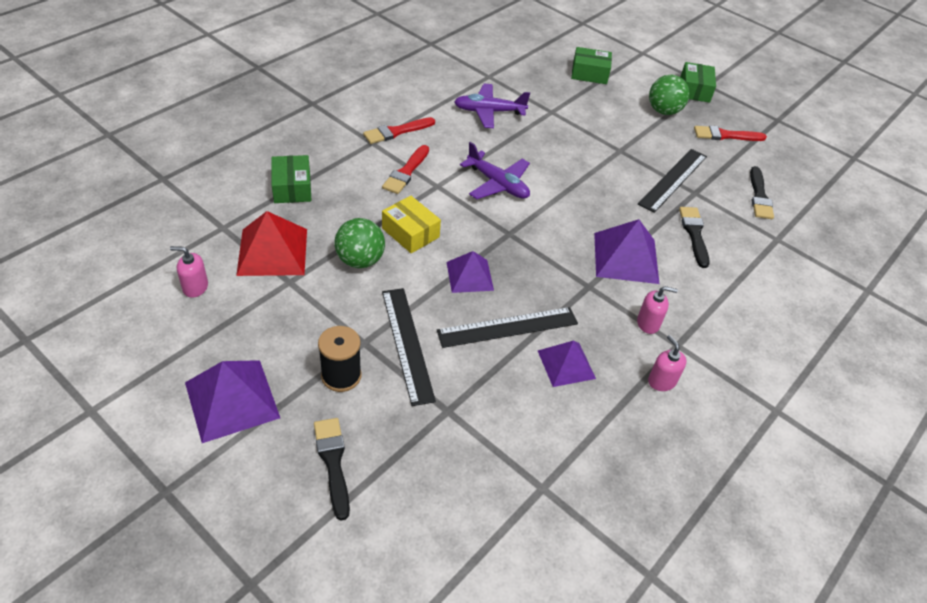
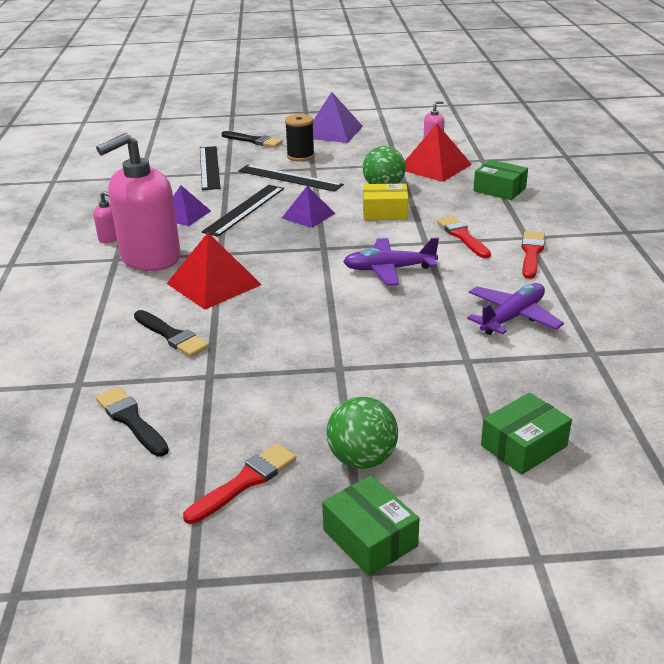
camera: 140 degrees right, 15 degrees down
(625, 257) = (214, 284): purple pyramid -> red pyramid
(648, 323) = (150, 258): pink soap dispenser -> pink soap dispenser, size x2.47
(673, 179) = (247, 374): black ruler -> black ruler (209, 167)

